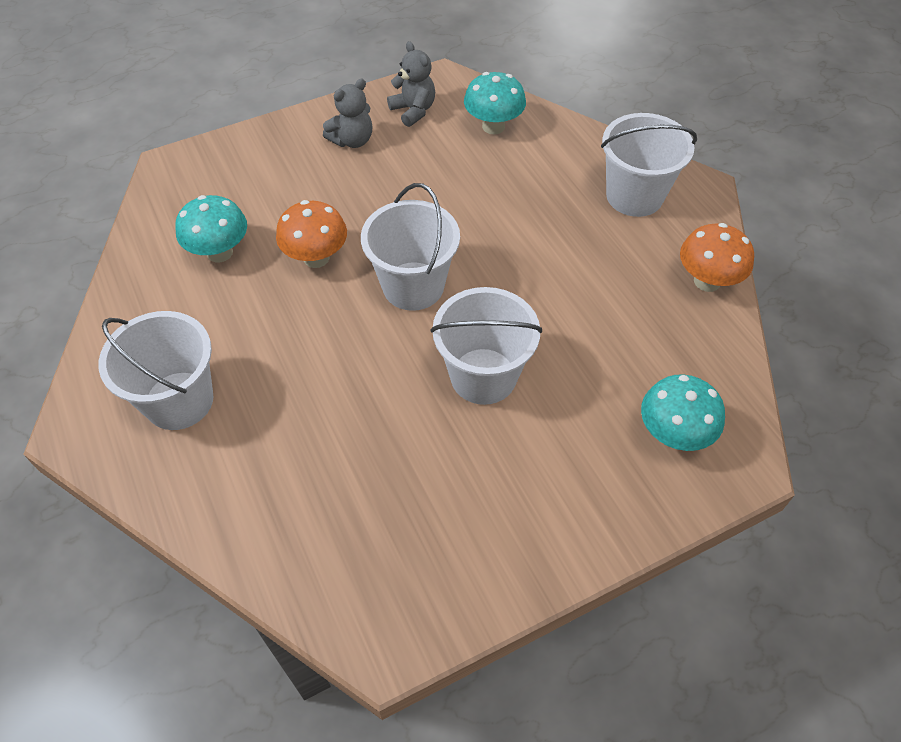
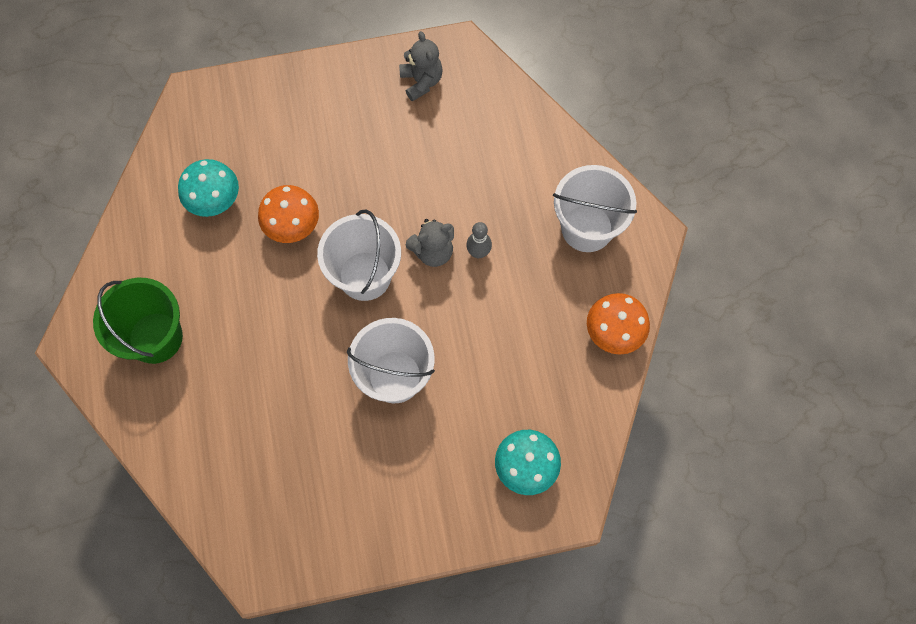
camera: 15 degrees right, 15 degrees up
(179, 400) = (155, 337): white bucket -> green bucket
(352, 140) = (357, 104): grey teddy bear -> grey teddy bear (433, 251)
(493, 126) = (488, 118): turquoise mushroom -> none
(530, 239) = (478, 252): none -> grey bowling pin

